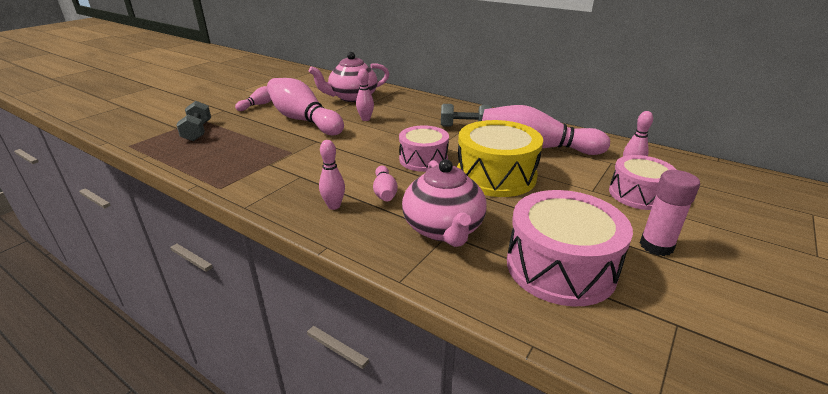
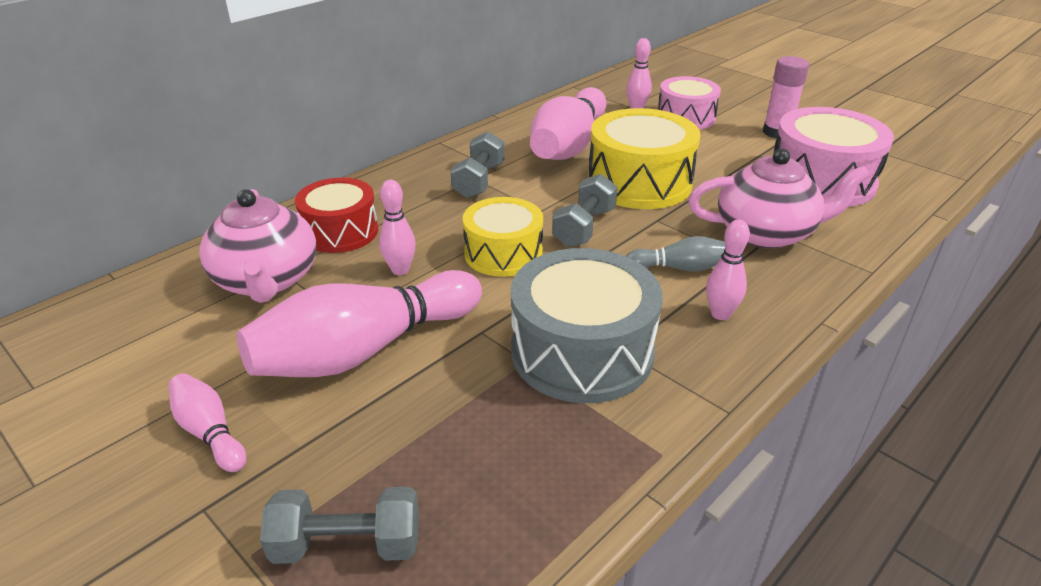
camera: 80 degrees left, 5 degrees up
(299, 165) = (582, 352): none -> grey drum
(384, 192) = (680, 268): pink bowling pin -> grey bowling pin
(387, 140) = (503, 253): none -> yellow drum
(396, 104) = (340, 232): none -> red drum
(423, 159) = (584, 227): pink drum -> grey dumbbell

